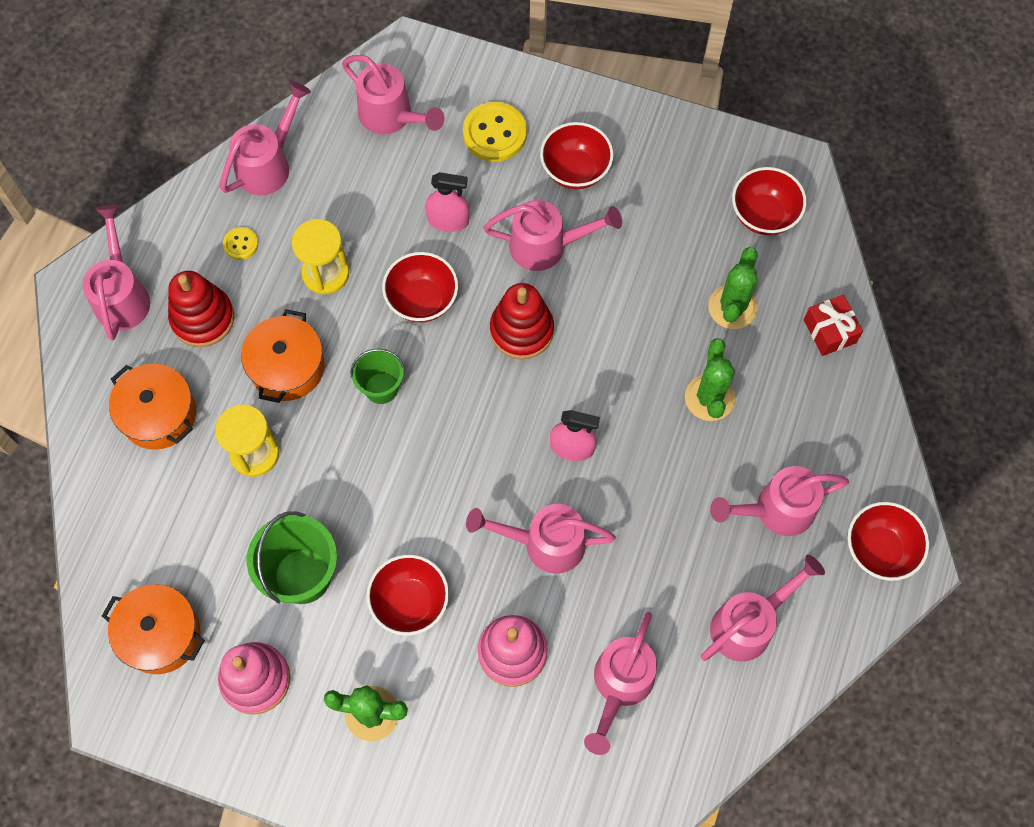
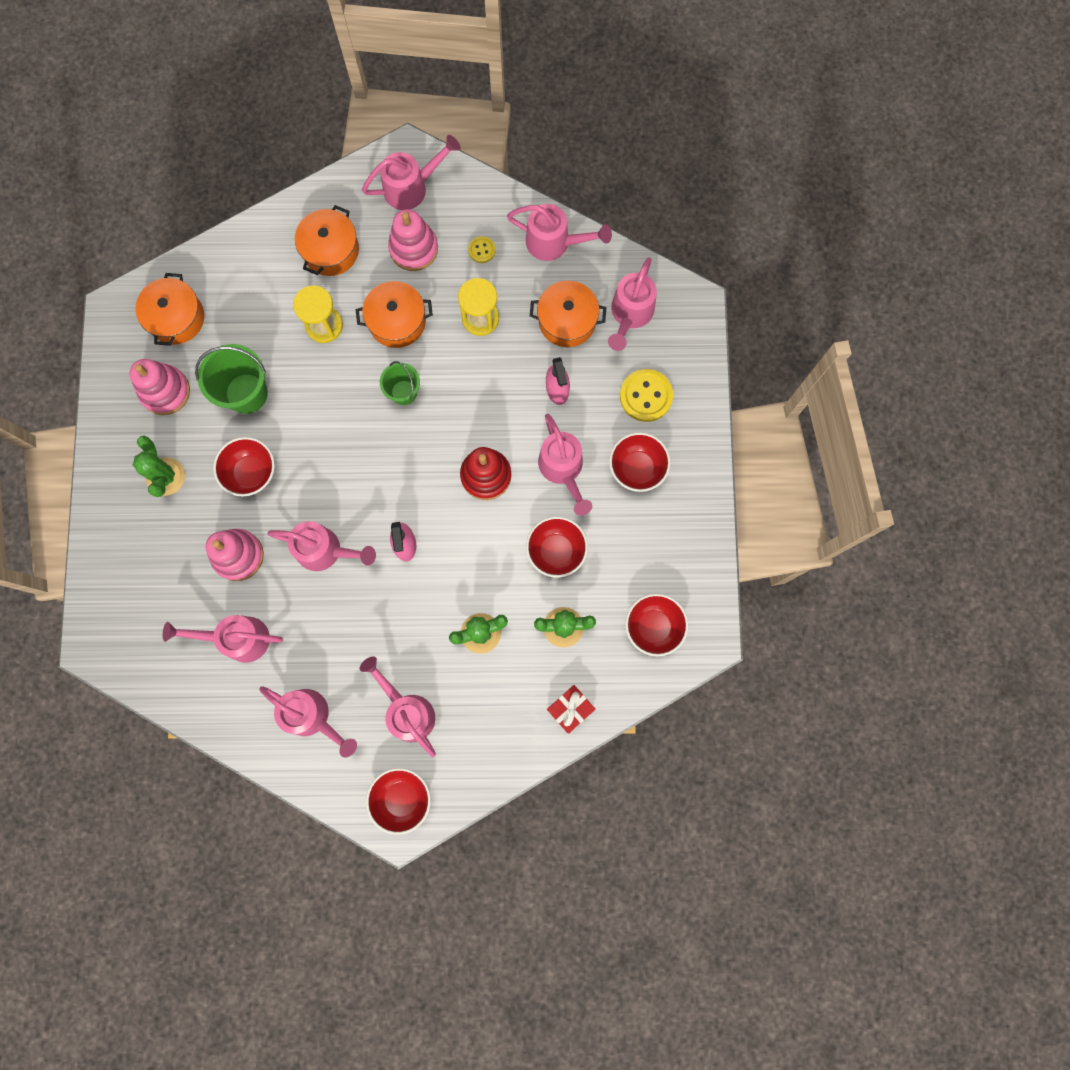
camera: 70 degrees right, 10 degrees up
(203, 318) = (413, 248): red stacking toy -> pink stacking toy
(370, 183) = (567, 320): none -> orange pot
(422, 300) = (484, 395): red bowl -> red bowl (556, 551)
(545, 543) = (325, 550): pink watering can -> pink watering can turned 120 degrees clockwise

